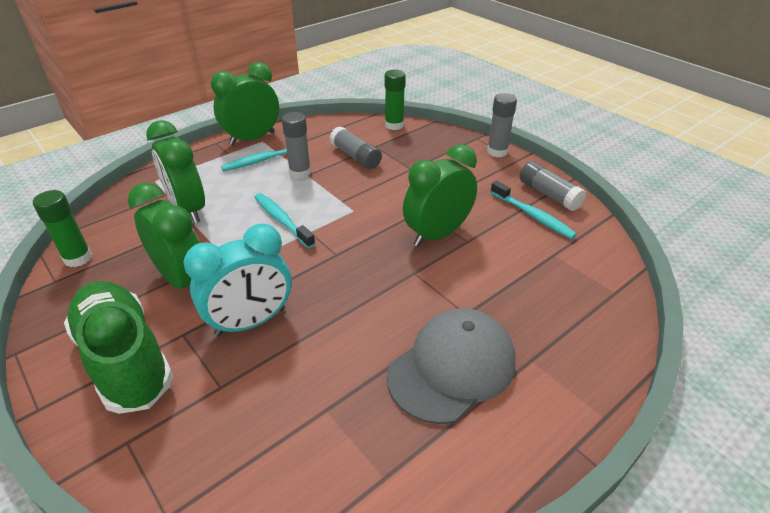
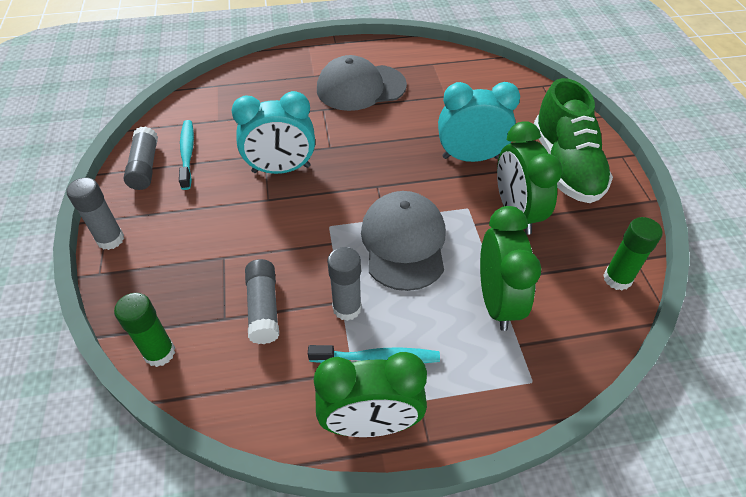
camera: 150 degrees left, 10 degrees up
(282, 220) = (404, 243): turquoise toothbrush -> grey cap
(437, 234) = (281, 169): green clock -> turquoise clock

